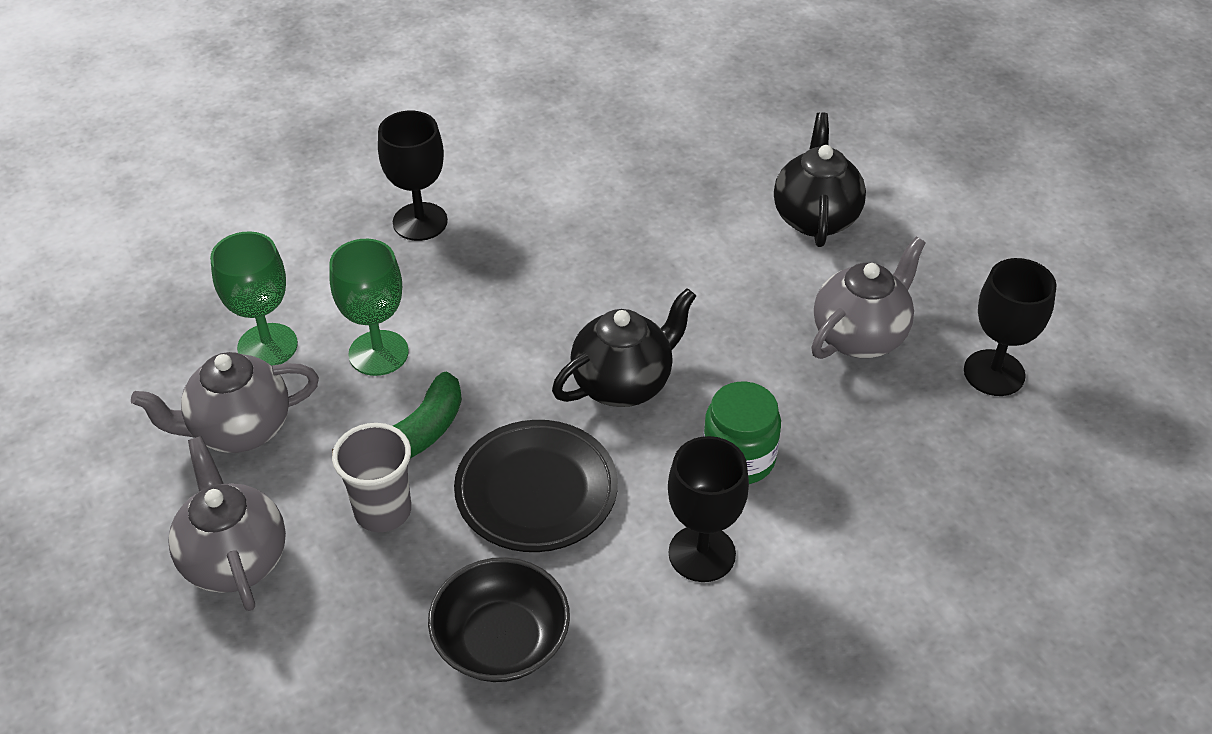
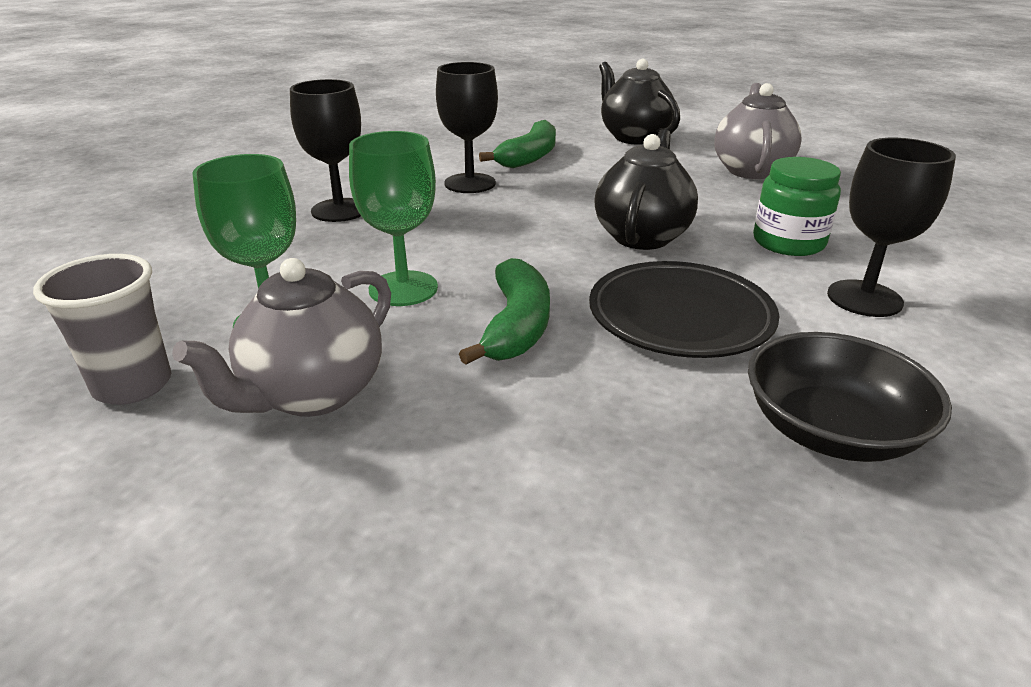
camera: 35 degrees left, 15 degrees down
(235, 559) = (447, 511): grey teapot -> none
(383, 511) = (564, 389): grey cup -> grey cup (133, 385)
(664, 208) = (529, 157): none -> green banana
(994, 373) = (849, 161): black goblet -> black goblet (470, 183)

